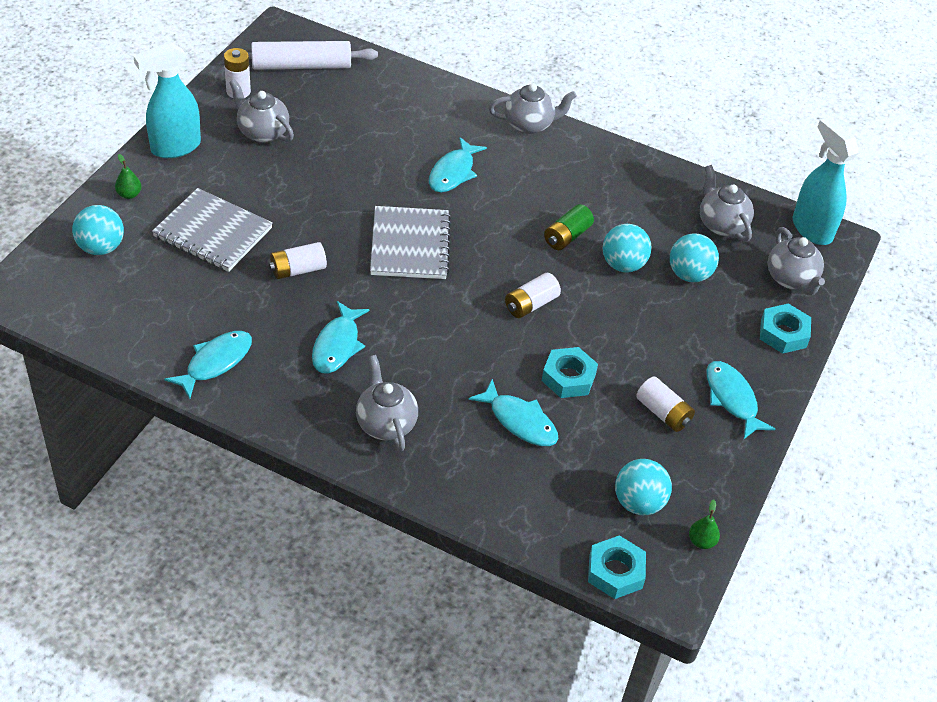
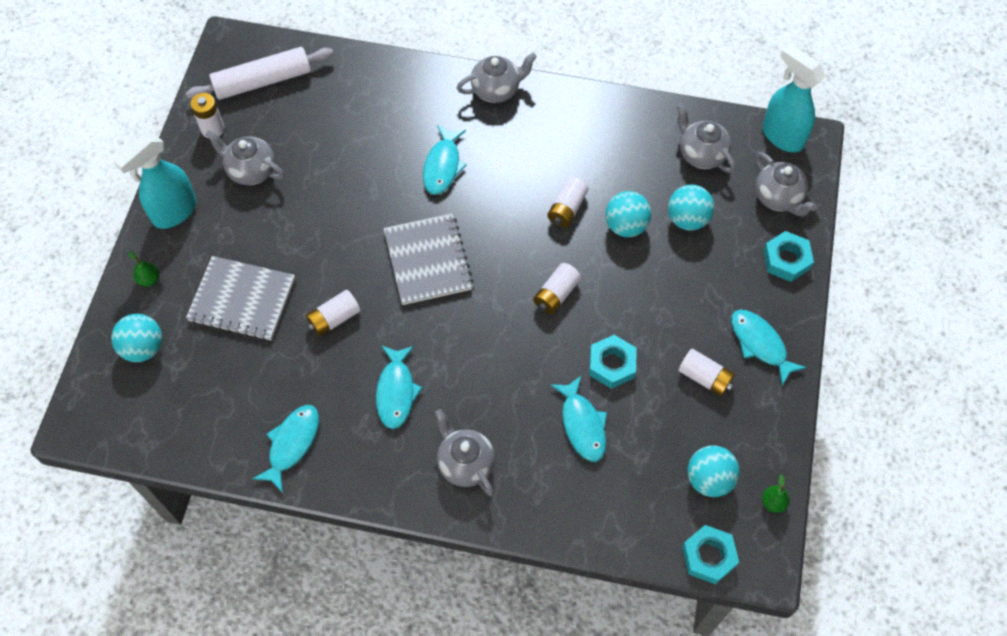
camera: 10 degrees left, 15 degrees up
(519, 421) = (582, 424): turquoise fish -> turquoise fish turned 45 degrees clockwise
(567, 236) = (567, 209): green battery -> white battery

